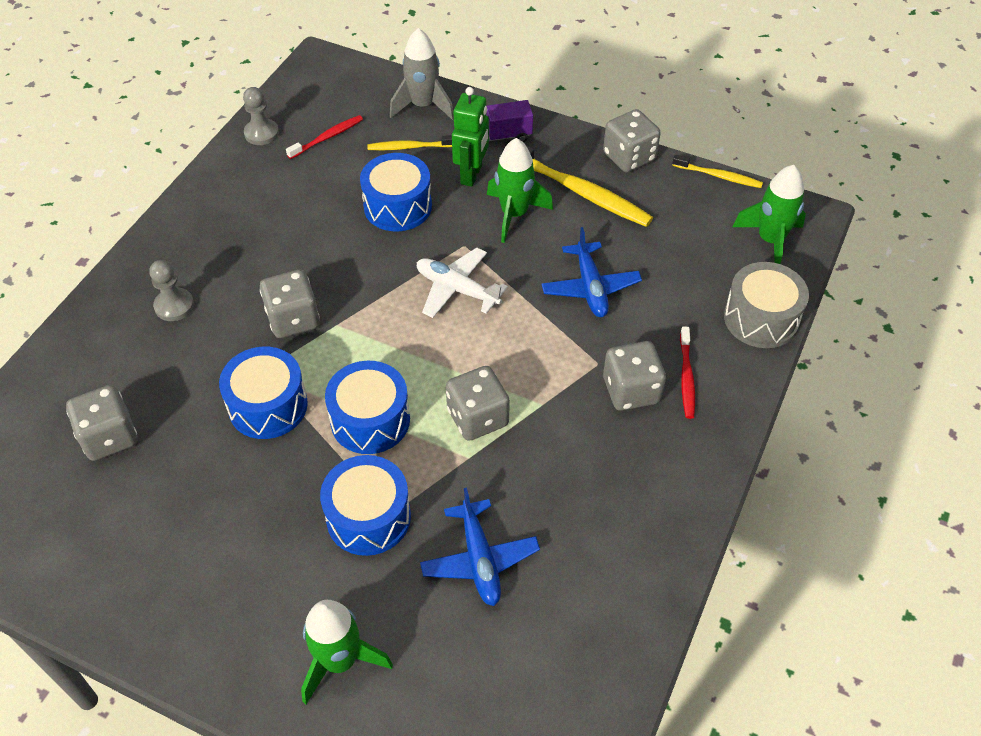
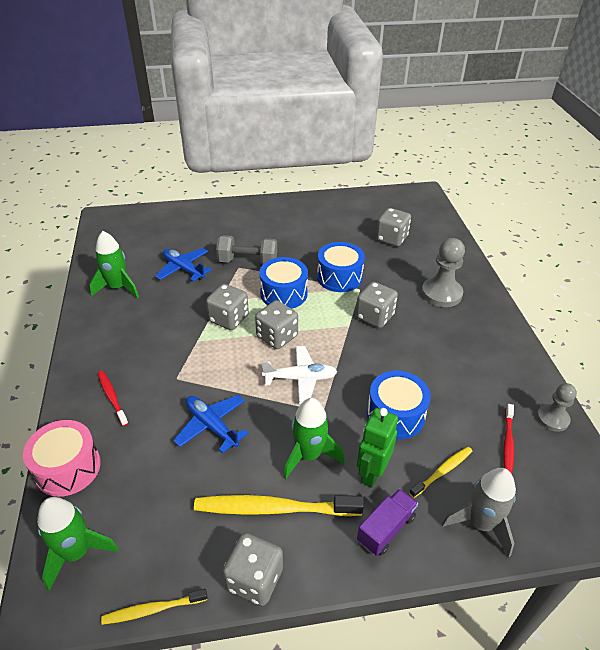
camera: 145 degrees right, 10 degrees down
(174, 306) = (441, 293): grey pawn -> grey pawn, size x1.61
(340, 661) = (217, 222): green rocket -> green rocket (118, 288)
(368, 517) = (247, 261): blue drum -> grey dumbbell
(471, 175) = (371, 473): green robot -> green robot turned 45 degrees clockwise
(631, 390) = (146, 372): grey dice -> grey dice (277, 336)
(761, 318) = (68, 468): grey drum -> pink drum

